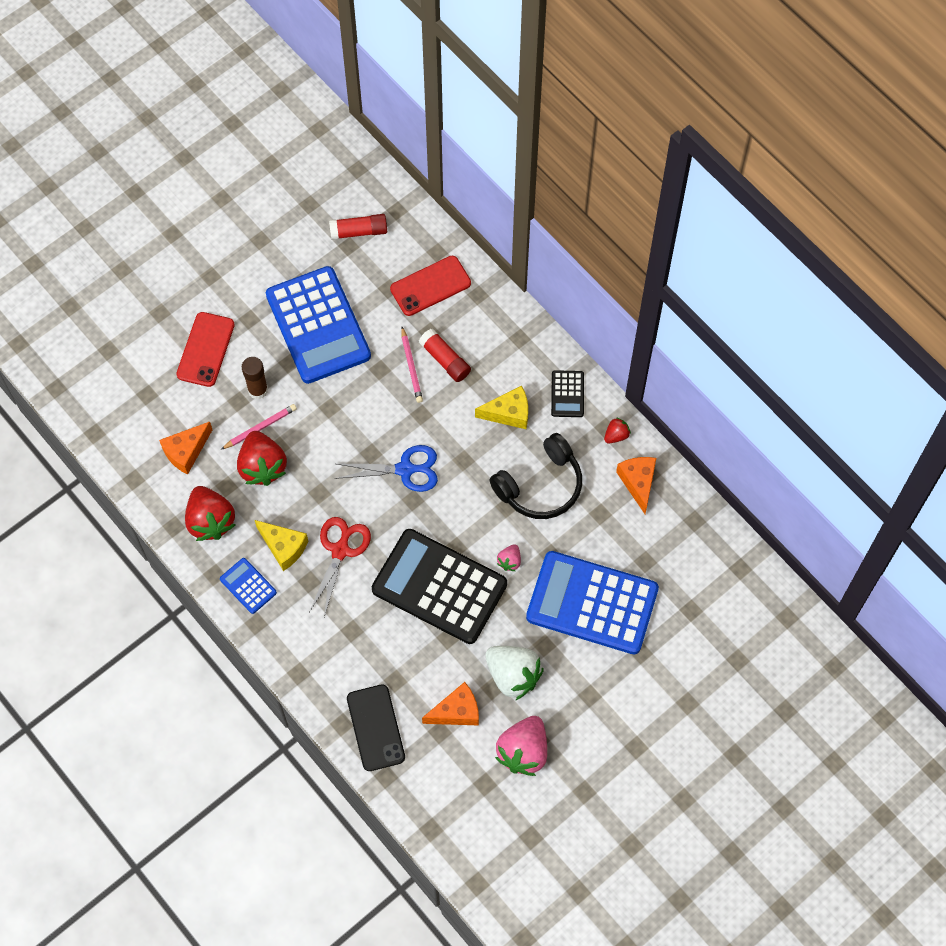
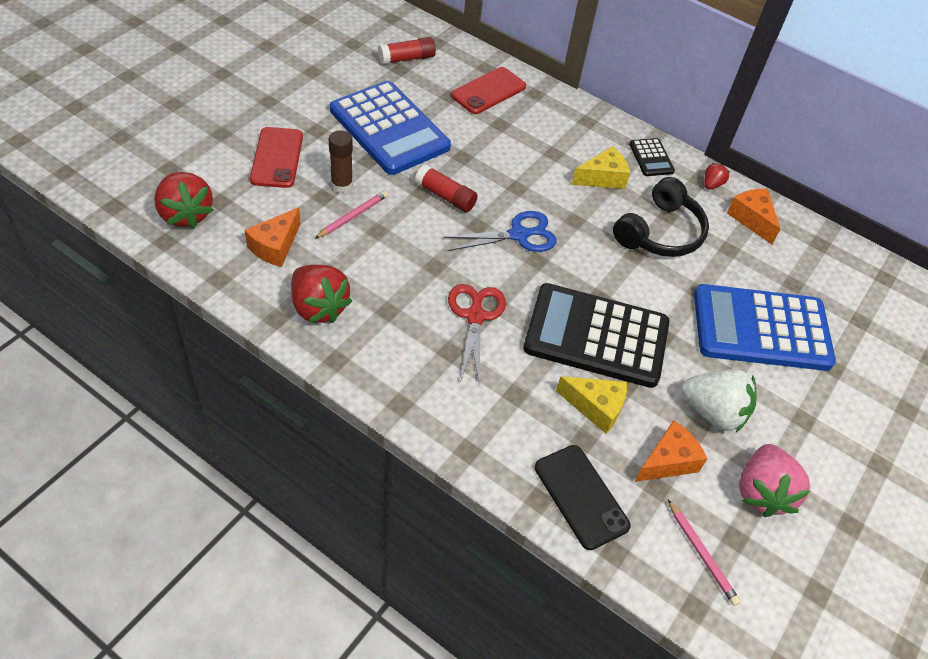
camera: 20 degrees left, 15 degrees down
(248, 586) = (379, 366): blue calculator -> none
(262, 466) = (365, 250): red strawberry -> red strawberry (186, 214)
(284, 547) = (410, 321): yellow cheese -> yellow cheese (595, 407)
(411, 367) = (493, 152): pink pencil -> pink pencil (701, 554)
(445, 360) = (524, 143): red glue stick -> red glue stick (445, 196)
(509, 561) = (659, 302): pink strawberry -> none

